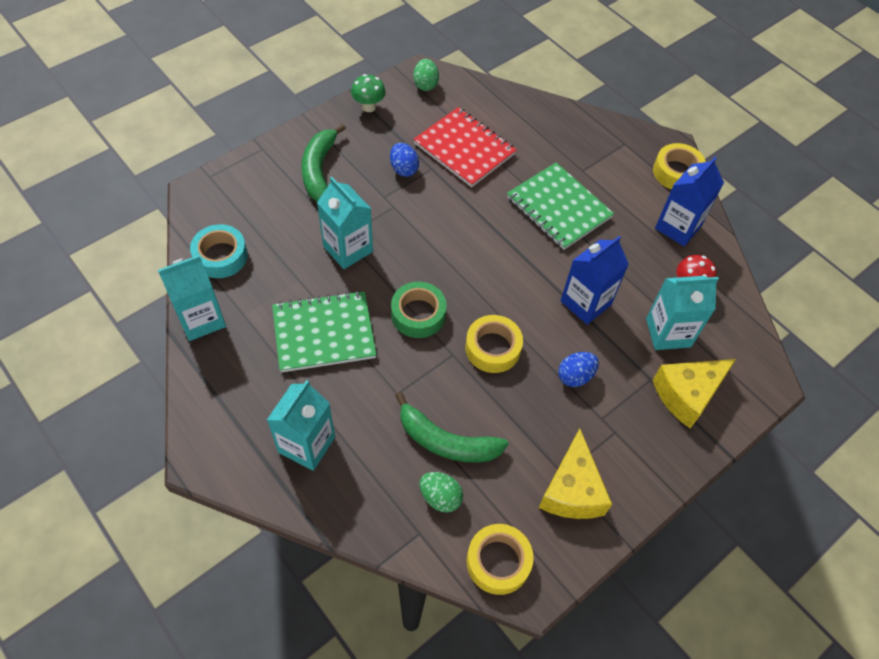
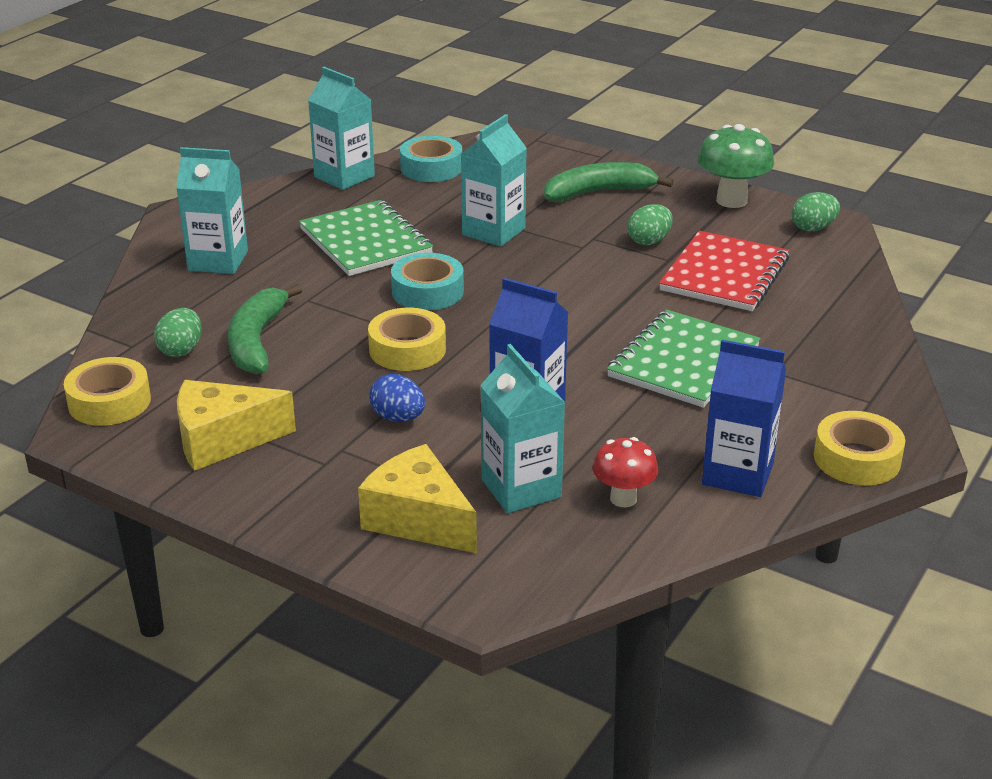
camera: 75 degrees right, 25 degrees down
(369, 107) = (731, 200): green mushroom -> green mushroom, size x1.58
(404, 169) = (649, 241): blue egg -> green egg
(418, 314) = (427, 291): green tape -> turquoise tape

